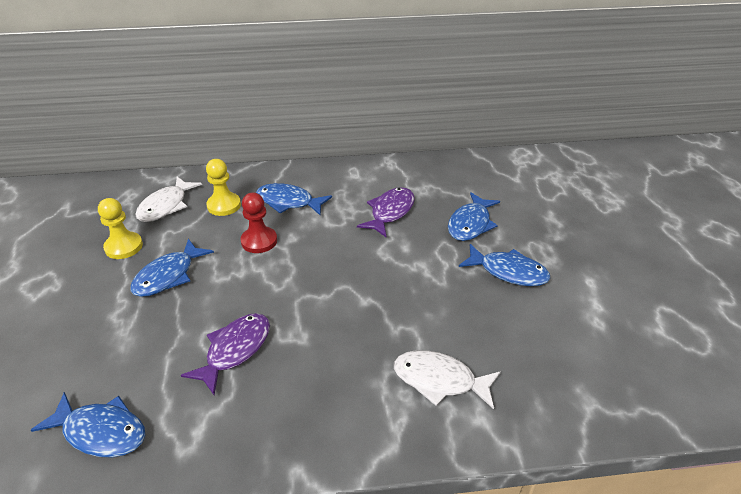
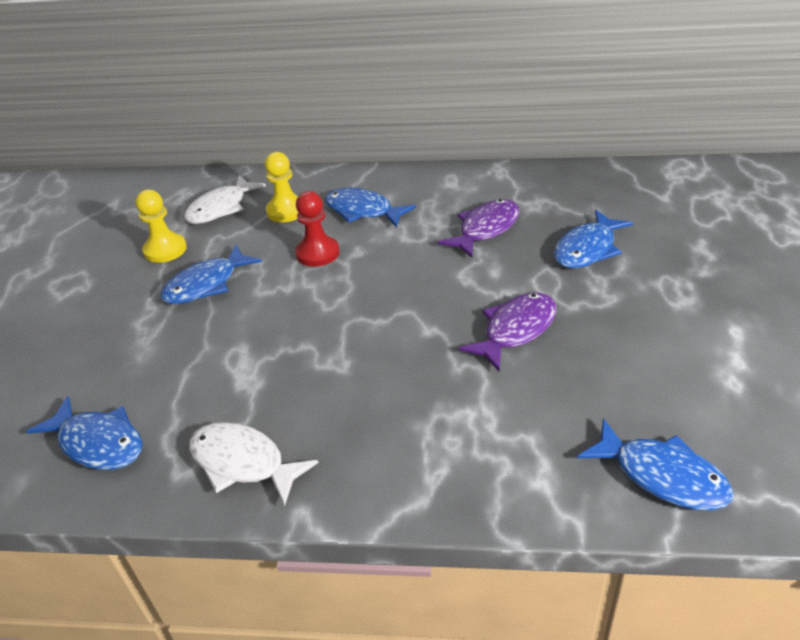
camera: 15 degrees right, 0 degrees up
(235, 350) = (262, 372): purple fish -> purple fish (515, 330)
(439, 380) = (499, 431): white fish -> white fish (243, 463)
(508, 272) = (624, 310): blue fish -> blue fish (662, 475)

